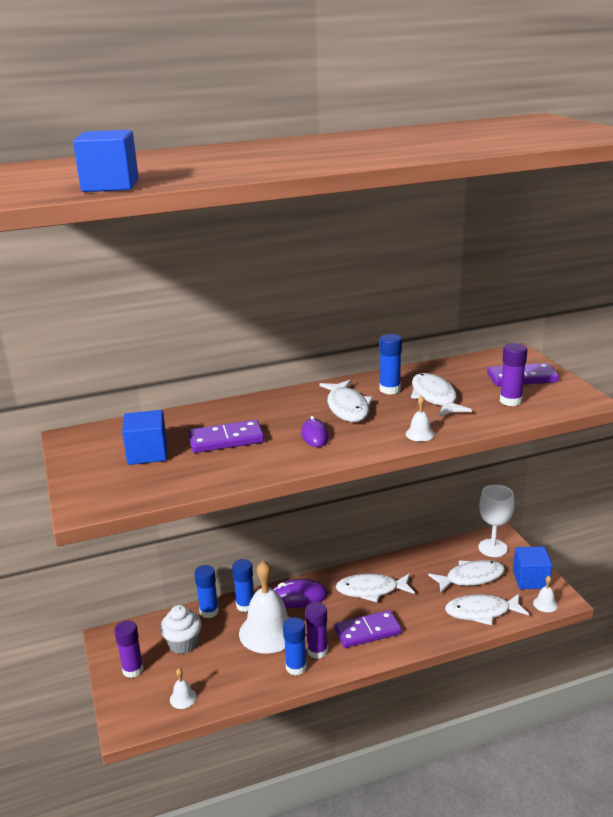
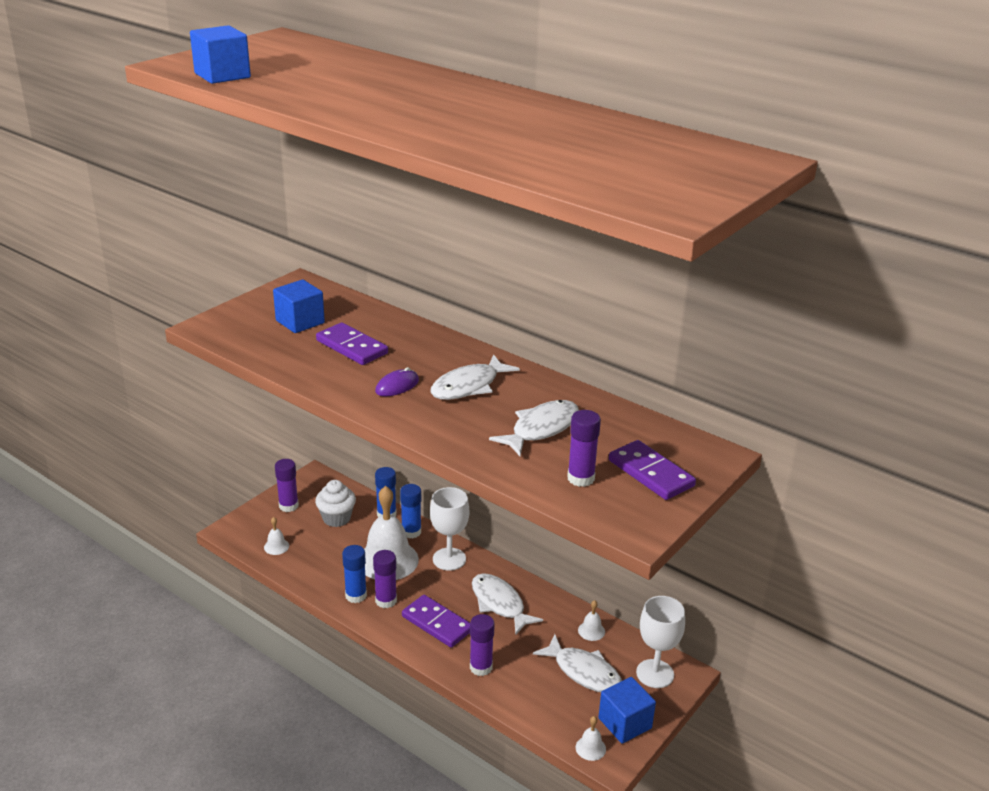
camera: 55 degrees right, 5 degrees up
(298, 597) = (449, 559): purple mouse -> white goblet
(390, 389) = (532, 398): blue glue stick -> none
(420, 434) = (450, 441): white bell -> white bell (591, 631)
(433, 626) = (481, 667): none -> purple glue stick
(481, 612) = (533, 698): white fish -> none

